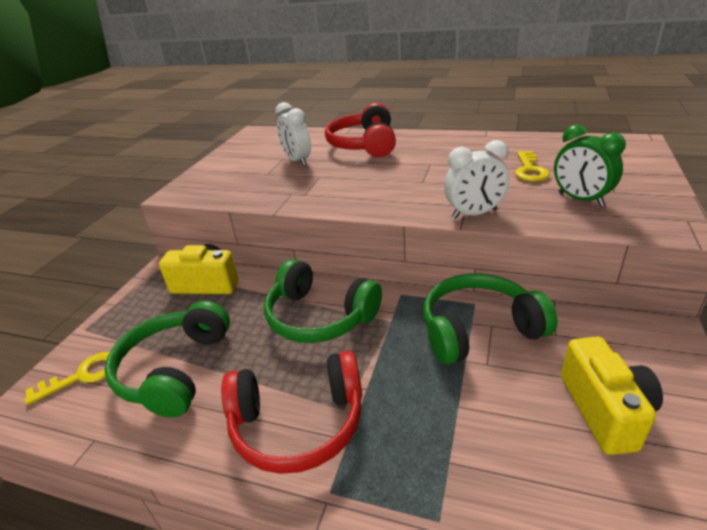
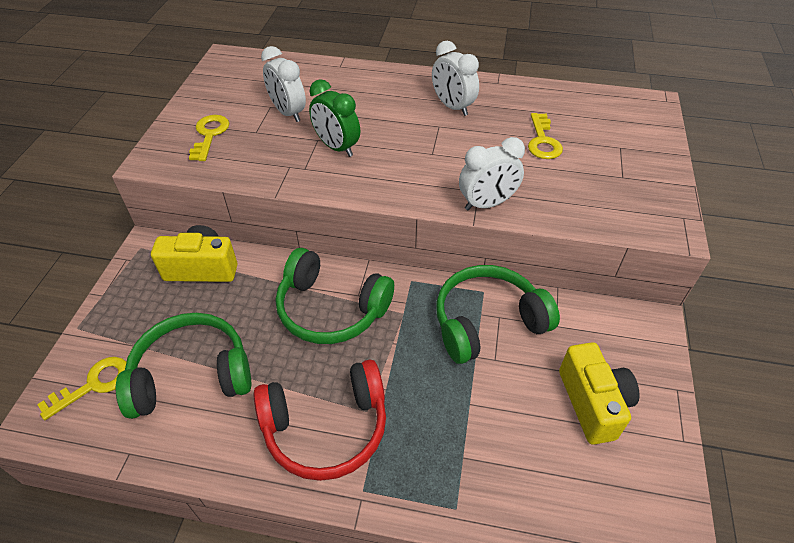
camera: 10 degrees left, 15 degrees up
(174, 370) = (191, 374): green headphones -> green headphones turned 75 degrees clockwise
(228, 176) = (209, 135): none -> yellow key
(364, 144) = (362, 89): red headphones -> none
(443, 152) = (452, 107): none -> white clock
(580, 199) = (590, 187): green clock -> green clock (336, 147)

